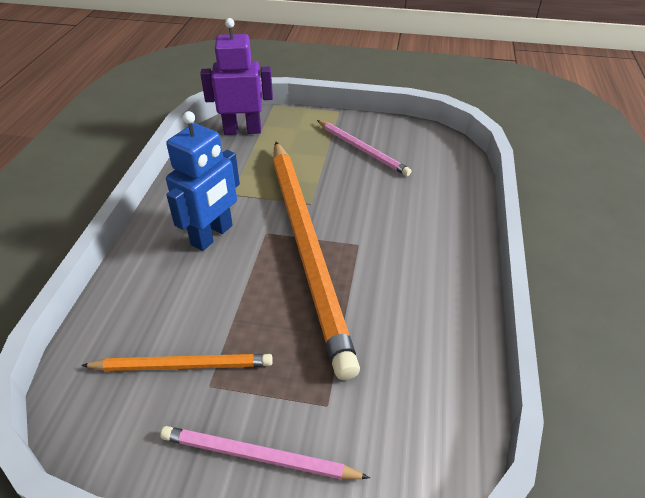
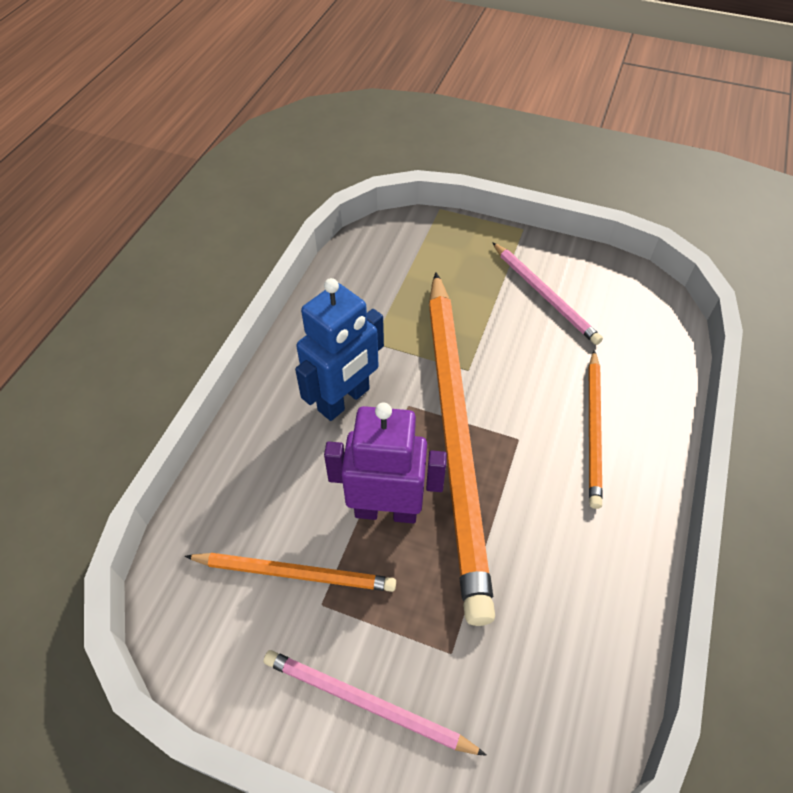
camera: 10 degrees right, 10 degrees up
(242, 130) = (396, 245): purple robot -> purple robot (386, 510)
(416, 231) = (593, 429): none -> orange pencil

